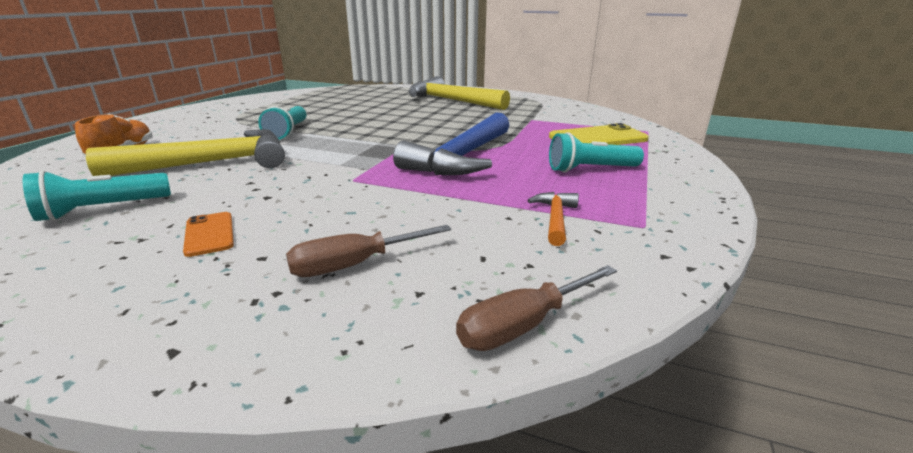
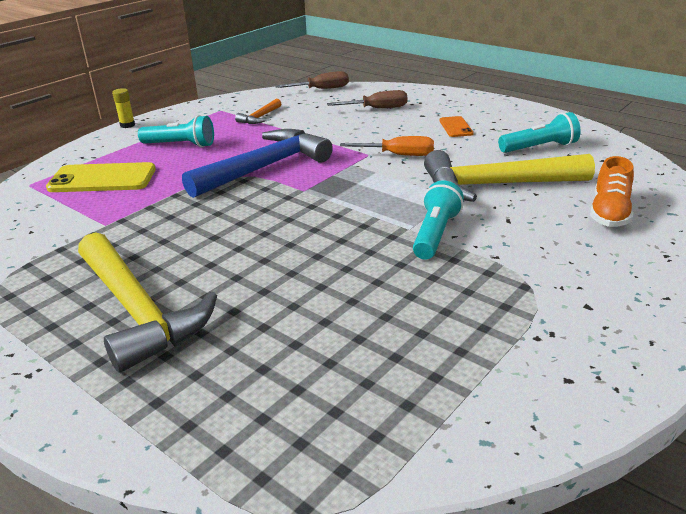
camera: 160 degrees left, 5 degrees up
(314, 182) = (398, 155): none -> orange screwdriver
(716, 186) = (127, 125): none -> yellow glue stick

